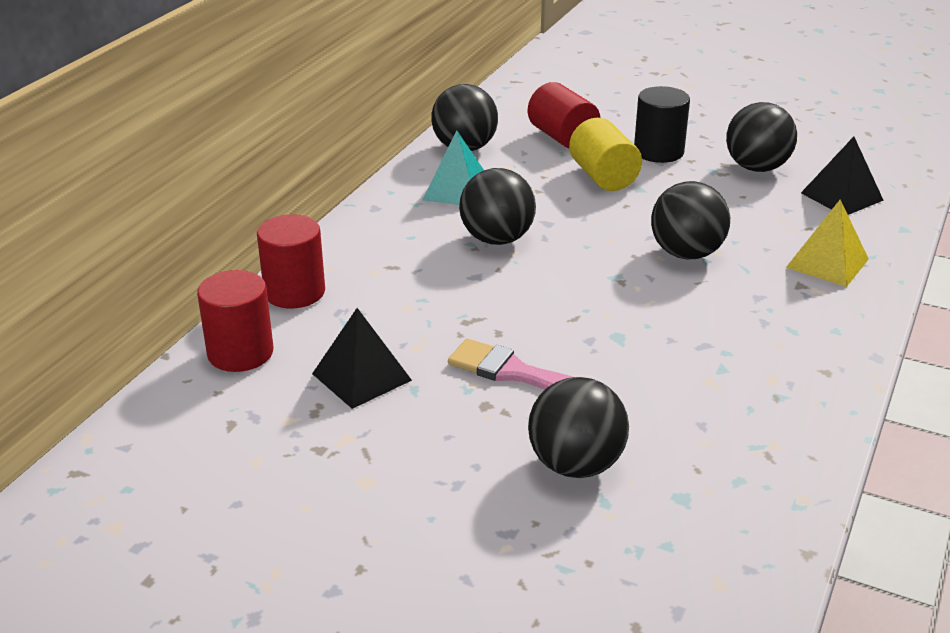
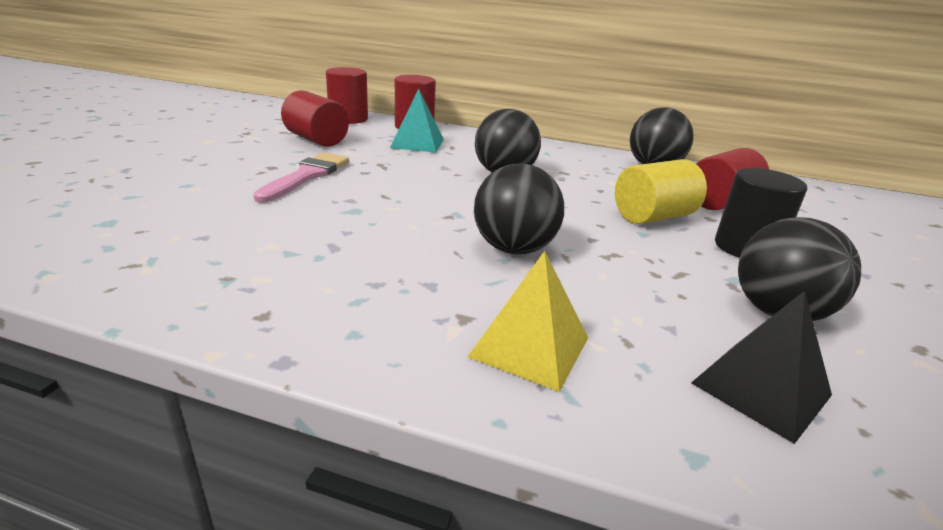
camera: 80 degrees right, 5 degrees down
(361, 377) = (316, 140): black pyramid -> red cylinder
(457, 190) = (577, 164): turquoise pyramid -> turquoise pyramid (417, 143)
(576, 465) = (181, 189): black ball -> none

